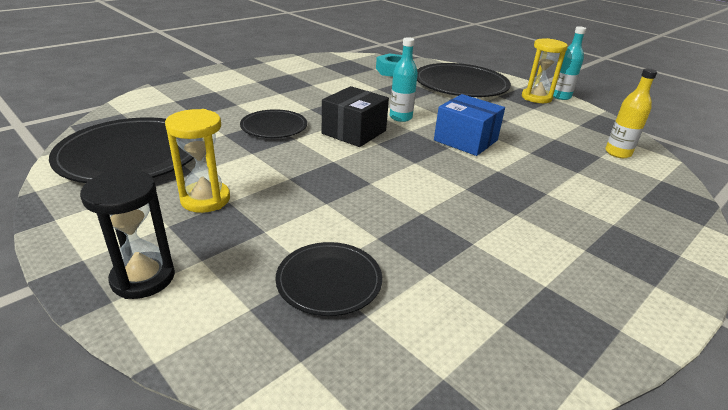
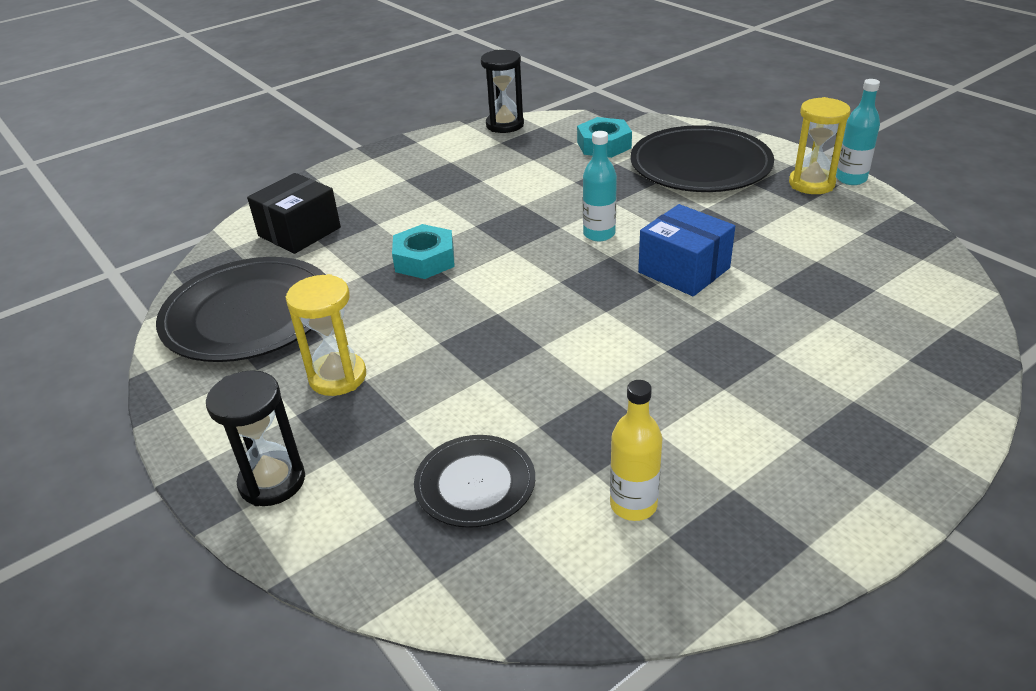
camera: 10 degrees right, 5 degrees up
(274, 127) = (424, 260): black plate -> turquoise nut
(325, 57) = (505, 125): none -> black hourglass
(354, 132) = (530, 263): black box -> black box (299, 232)
(618, 153) = (903, 282): yellow bottle -> yellow bottle (633, 505)

